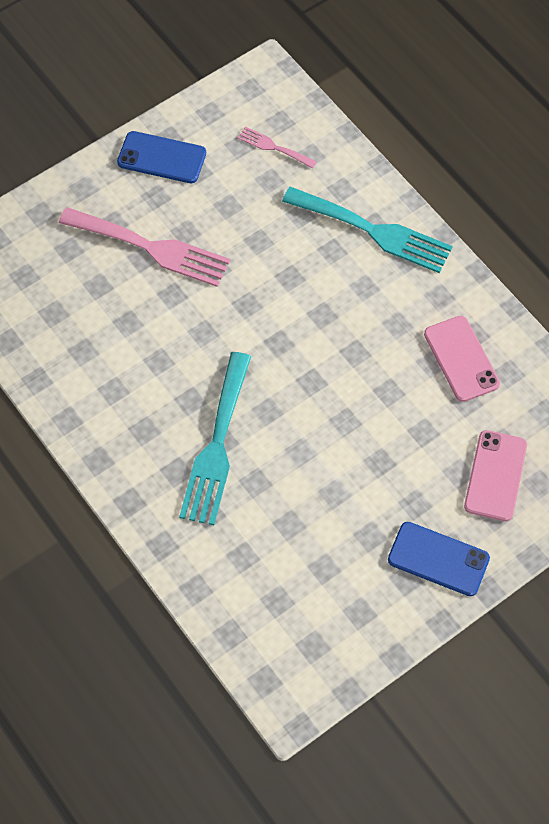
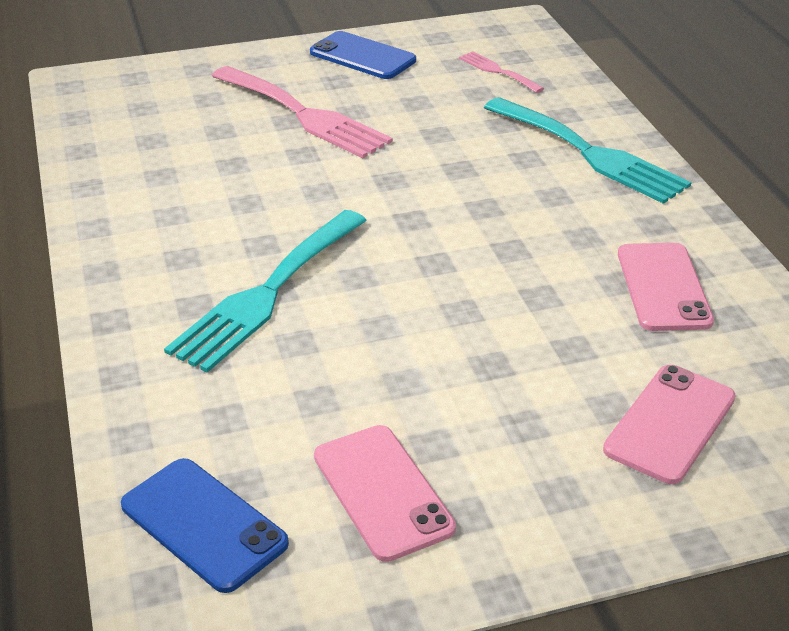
camera: 20 degrees right, 25 degrees down
(356, 579) = (383, 492): none -> pink phone
(438, 559) = (532, 502): blue phone -> blue phone (204, 524)

